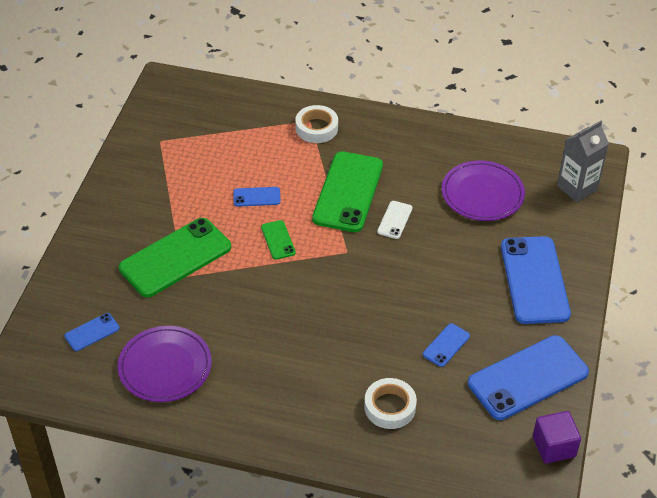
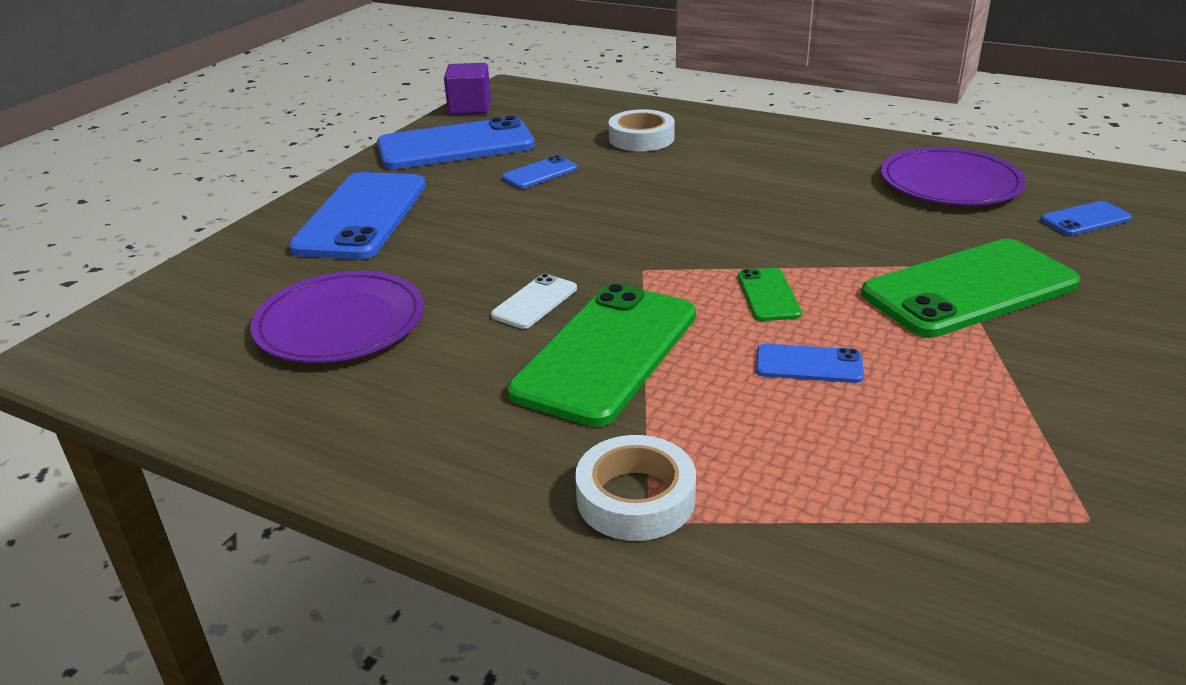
camera: 165 degrees left, 15 degrees down
(577, 188) = (158, 314): grey carton -> none

